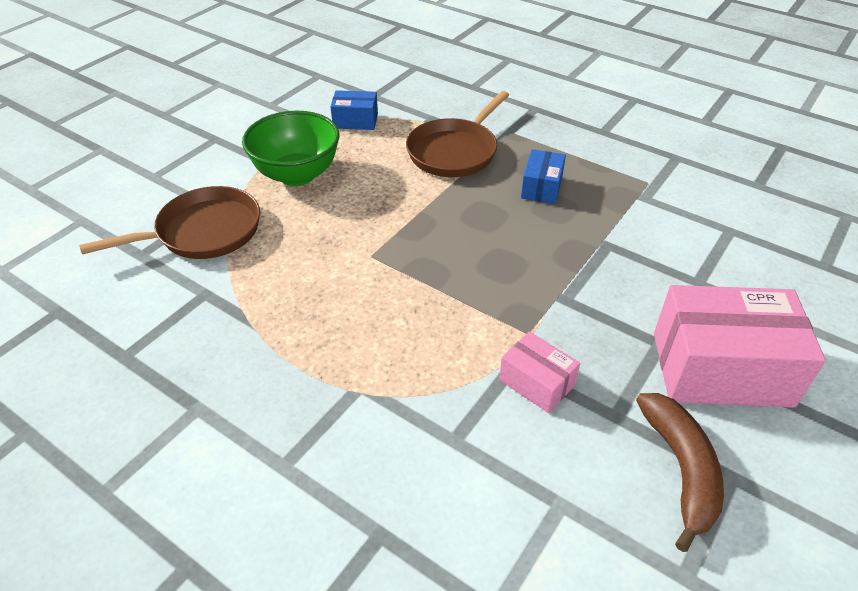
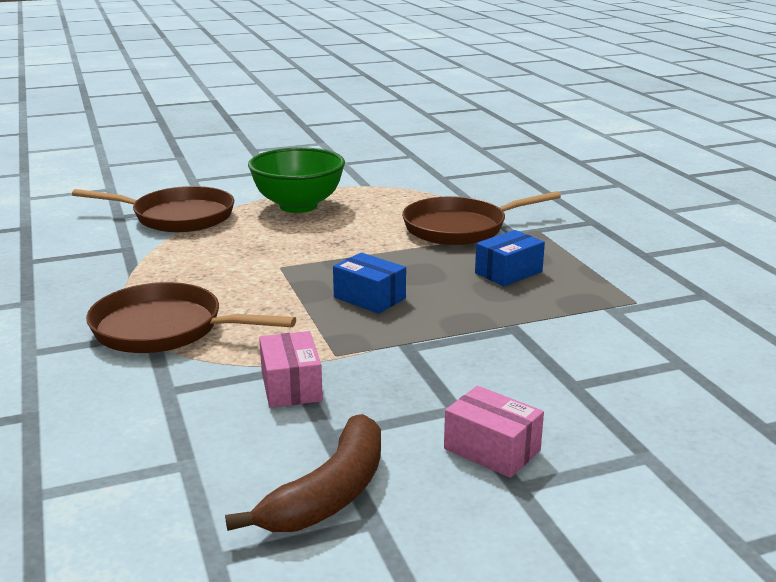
camera: 35 degrees right, 20 degrees down
(355, 121) = (399, 188): blue box -> blue box (369, 298)
(367, 374) = (165, 329): none -> brown pan
(721, 369) = (492, 449): pink box -> pink box, size x0.50

